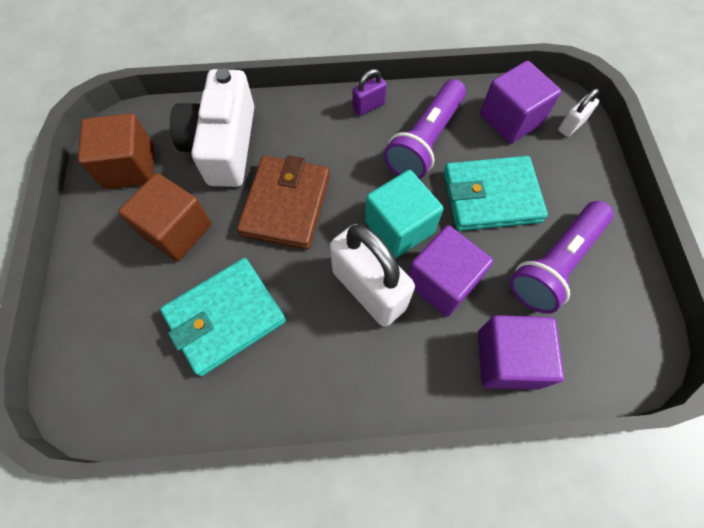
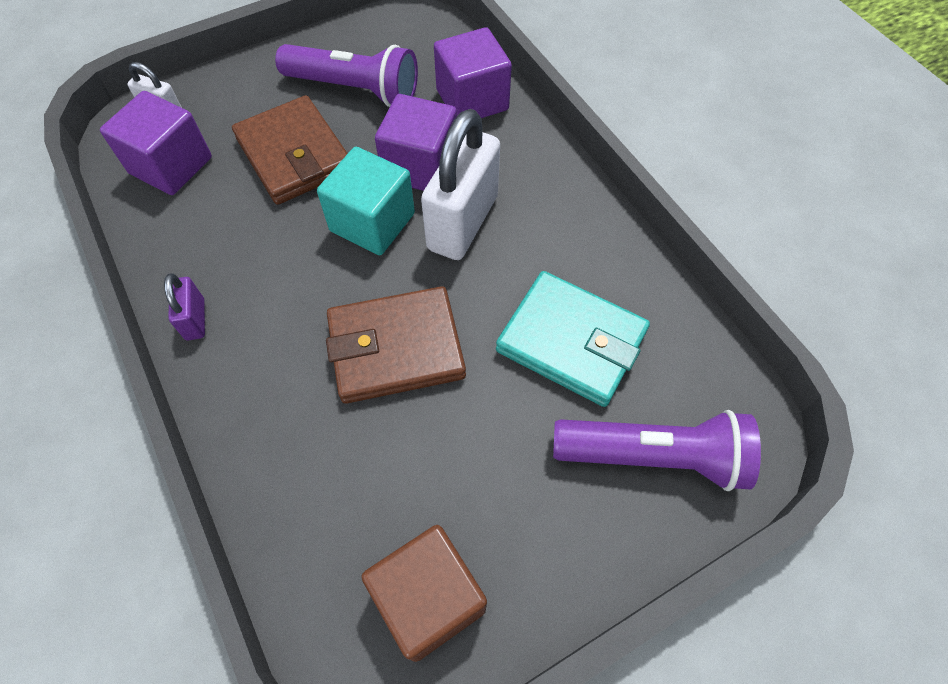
camera: 115 degrees left, 5 degrees down
(177, 230) = (495, 461): brown cube -> none
(223, 145) = (332, 477): white camera -> none
(368, 106) = (195, 319): purple padlock -> purple padlock turned 45 degrees clockwise
(425, 141) = (235, 237): purple flashlight -> purple flashlight (652, 456)
(491, 197) = (294, 155): turquoise wallet -> brown wallet

